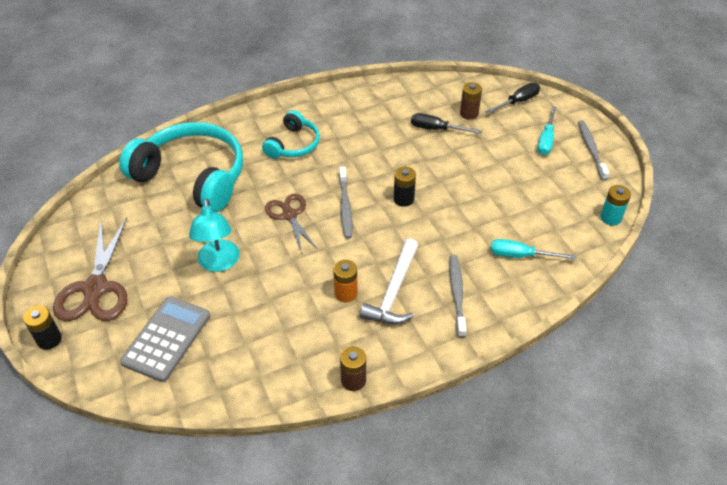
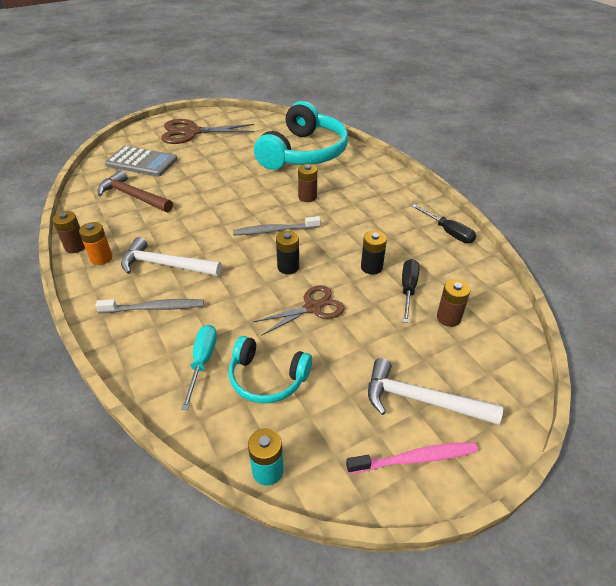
camera: 85 degrees right, 5 degrees down
(49, 339) = (152, 124): black battery -> black battery (371, 267)
(219, 263) = (209, 174): turquoise lamp -> none
(253, 337) = (133, 196): none -> brown hammer
(289, 179) = (307, 197): none -> brown battery
(289, 215) = (262, 201): brown scissors -> brown scissors (312, 307)
(293, 144) = (355, 195): turquoise headphones -> turquoise headphones (267, 378)
(345, 293) = (168, 237): orange battery -> orange battery (101, 258)
(517, 102) = (495, 370): black screwdriver -> black screwdriver (448, 232)
(546, 140) = (420, 400): turquoise screwdriver -> white hammer
(591, 150) = (414, 459): grey toothbrush -> pink toothbrush

